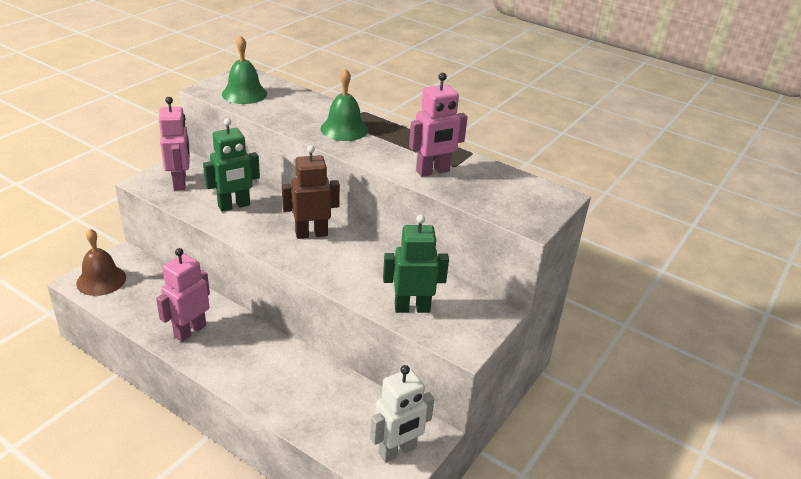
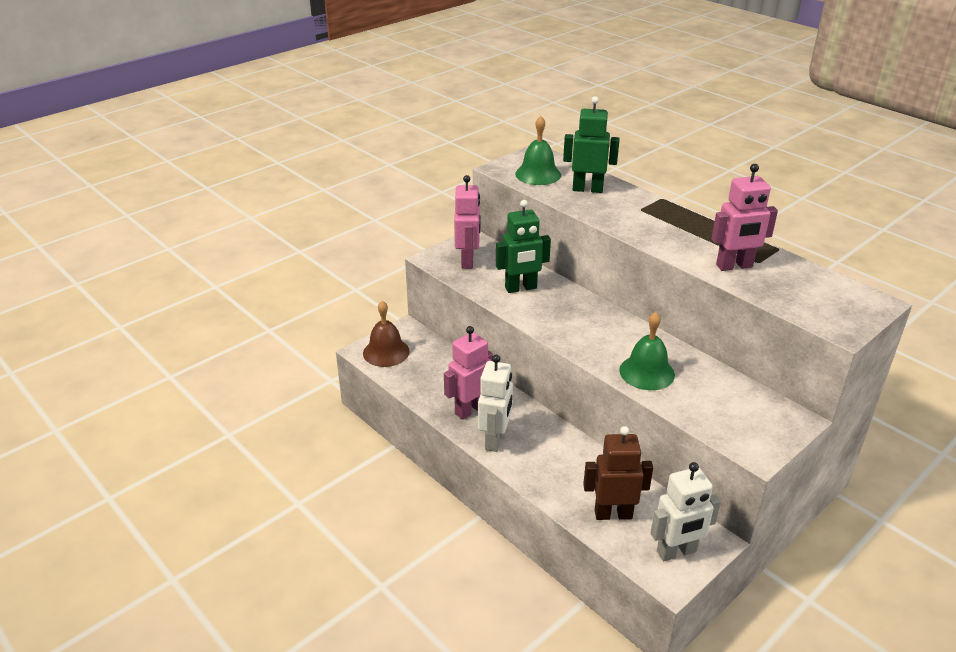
camera: 15 degrees right, 0 degrees up
(216, 359) = (495, 440): none -> white robot
(311, 234) = (598, 322): brown robot -> brown robot (613, 514)
(344, 129) = (640, 216): green bell -> green bell (647, 372)
(412, 308) = (702, 407): green robot -> green robot (587, 189)

